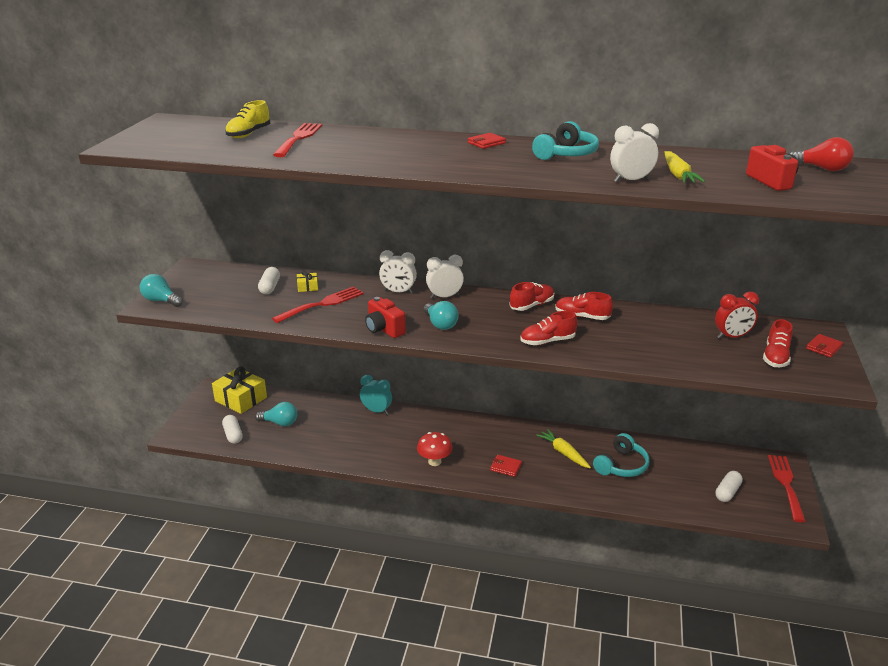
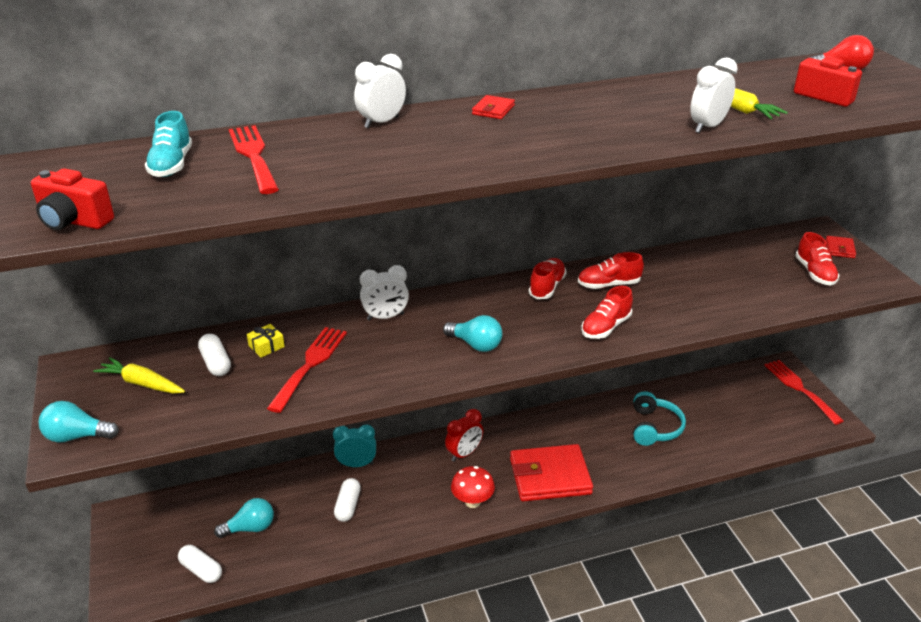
camera: 30 degrees left, 5 degrees up
(241, 399) = (170, 516): yellow gift -> none
(248, 134) = (171, 165): yellow shoe -> turquoise shoe
(384, 329) = (419, 374): red camera -> red camera (74, 221)
(444, 297) = (444, 306): white clock -> white clock (381, 122)
(505, 467) = (550, 476): red wallet -> red wallet, size x2.33
(563, 453) = (591, 435): yellow carrot -> yellow carrot (142, 383)
(566, 154) = (597, 106): turquoise headphones -> none
(727, 492) = (762, 418): white capsule -> white capsule (348, 506)
(732, 337) = (759, 262): red clock -> red clock (464, 453)

